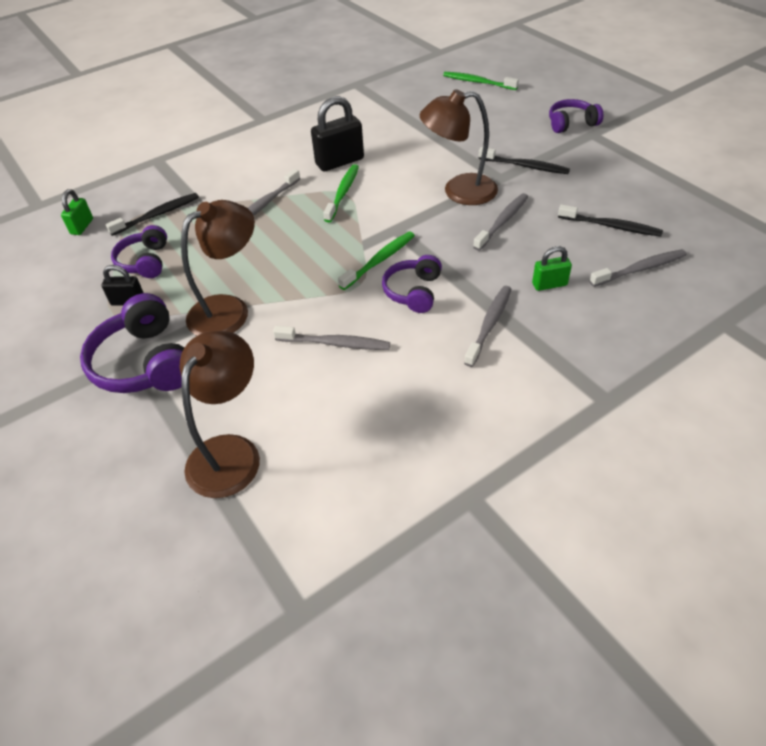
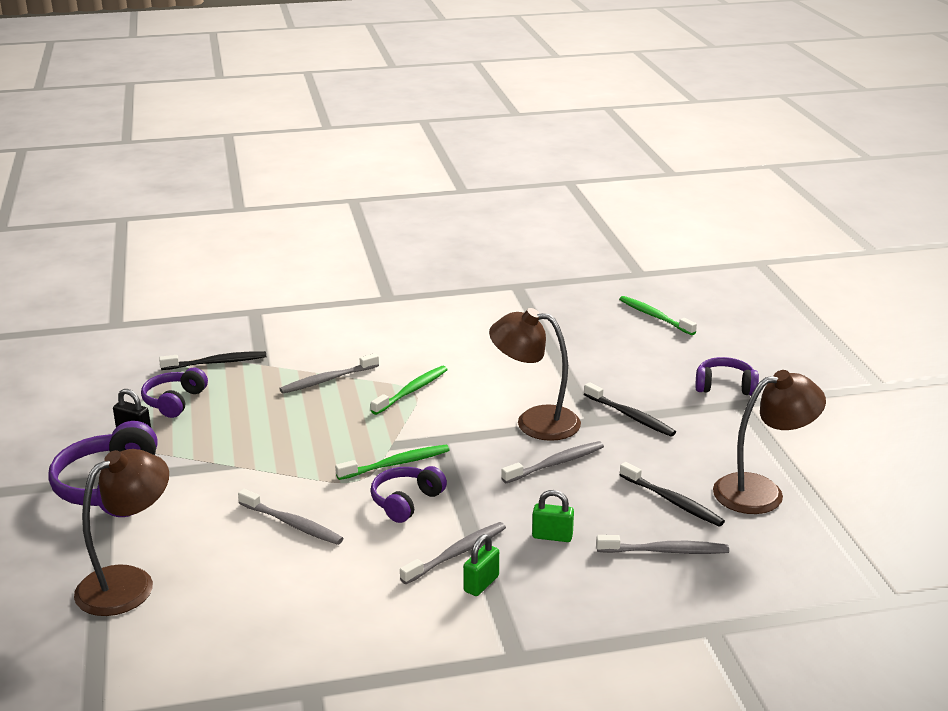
camera: 20 degrees right, 20 degrees down
(82, 226) = (141, 354): green padlock -> green padlock (481, 584)
(229, 310) = (218, 466): brown lamp -> brown lamp (761, 491)
(339, 162) = (433, 360): black padlock -> none

